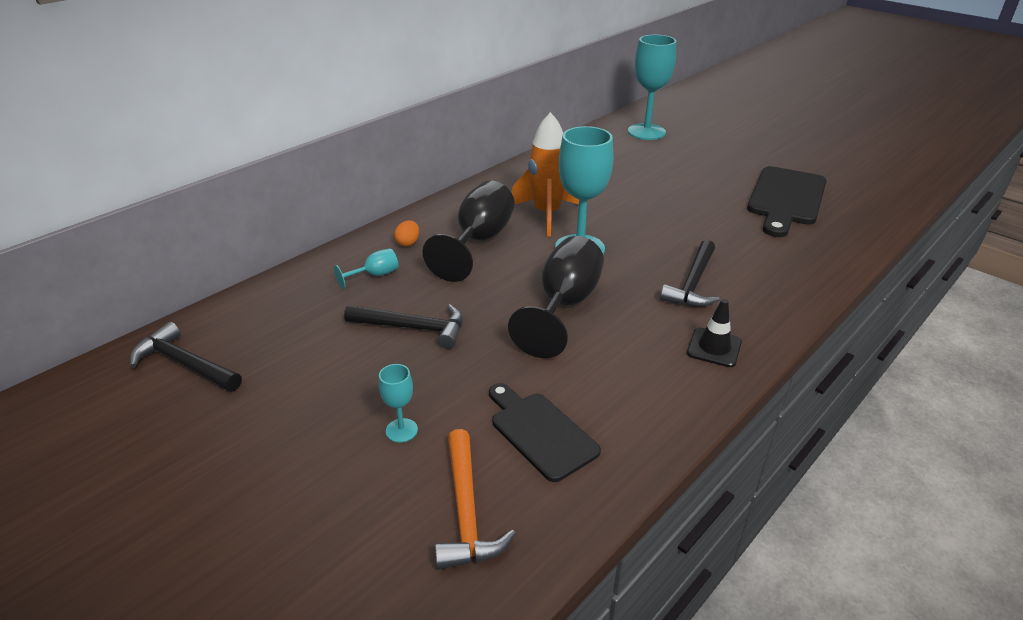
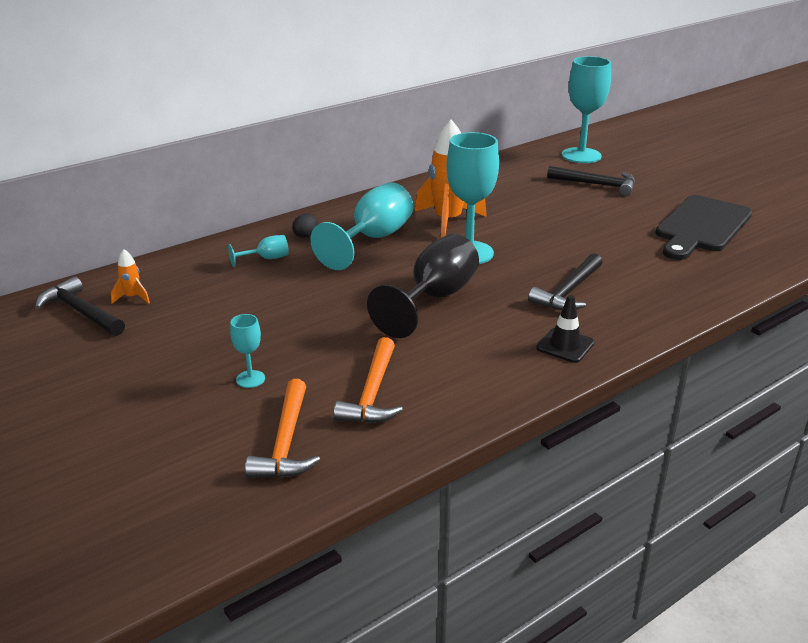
camera: 10 degrees right, 5 degrees down
(240, 339) = (133, 297): none -> orange rocket
(408, 243) = (305, 235): orange egg -> black egg
(413, 328) = (287, 303): black hammer -> black hammer (597, 185)
(479, 241) = (373, 239): black goblet -> turquoise goblet
(540, 432) = (372, 393): black cutting board -> orange hammer

